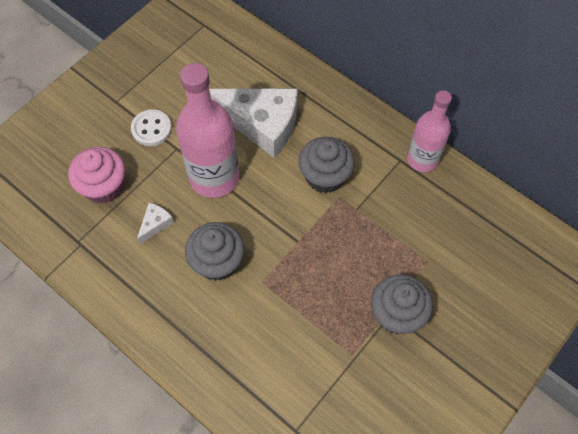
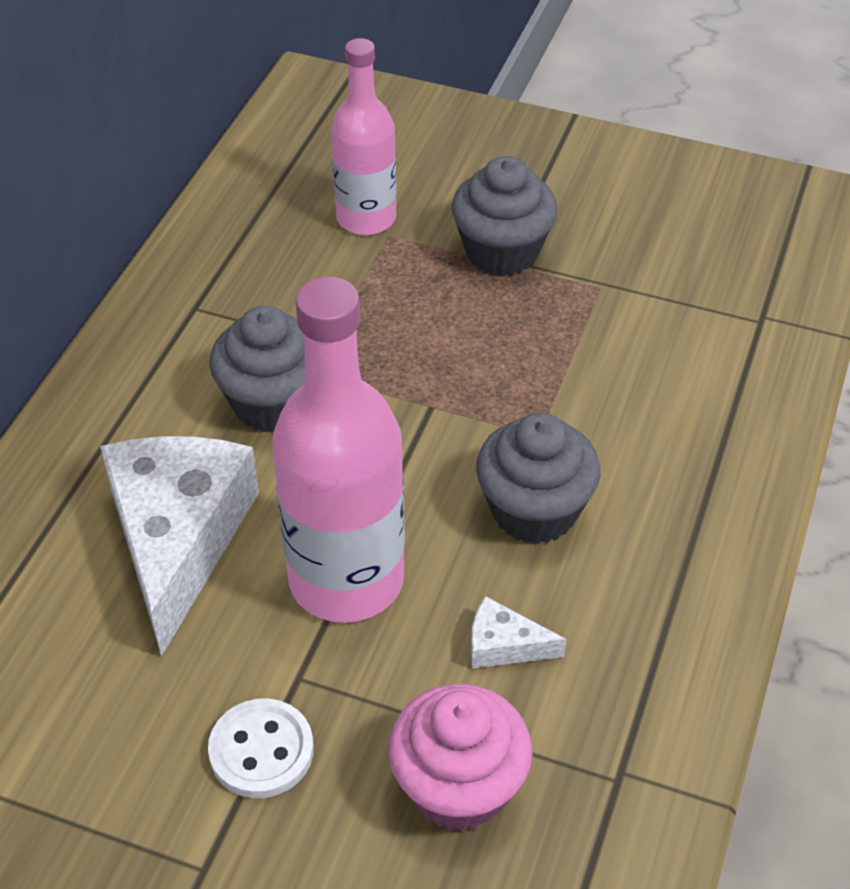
camera: 110 degrees left, 15 degrees down
(422, 159) = (182, 279): pink bottle -> pink bottle (366, 218)

